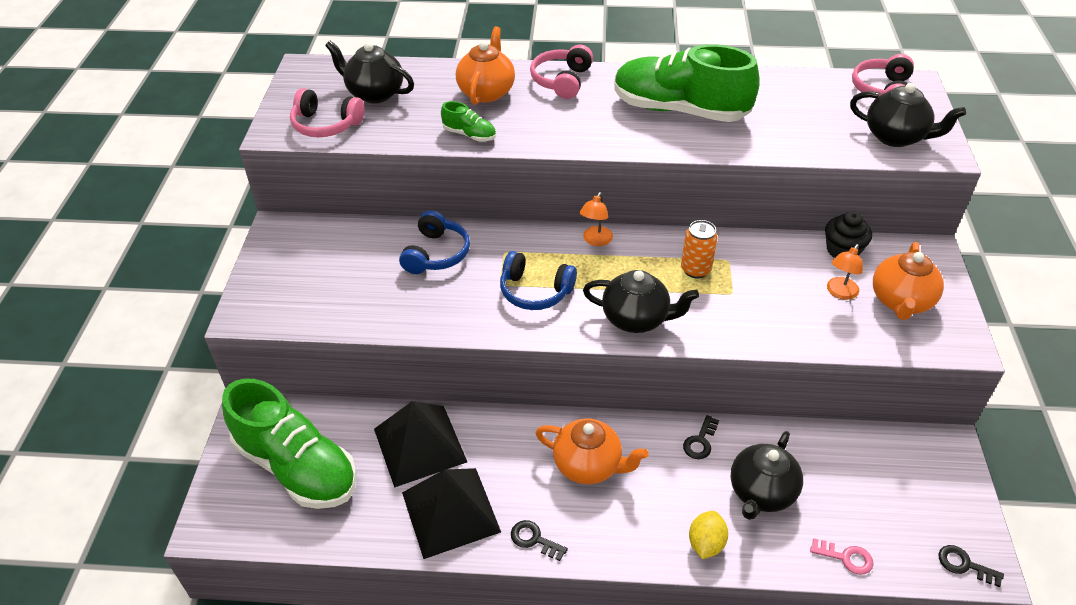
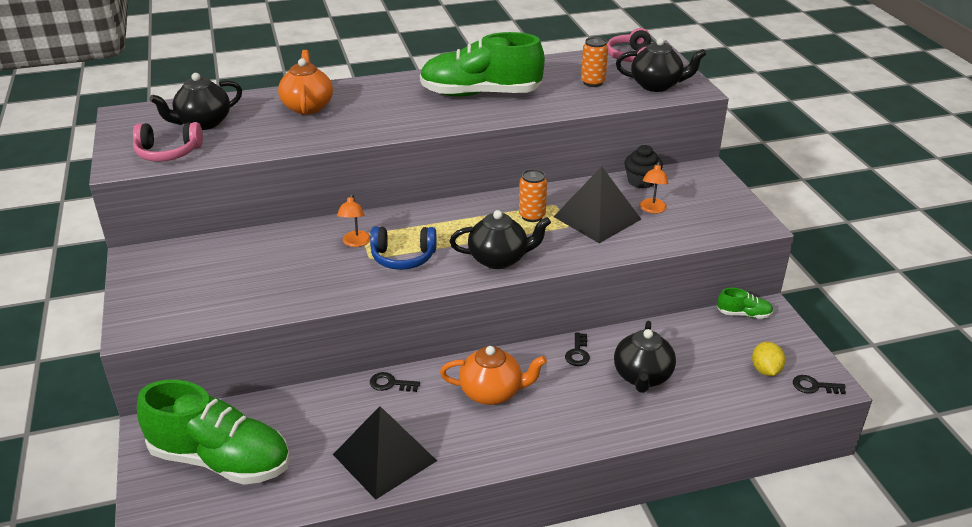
camera: 20 degrees left, 10 degrees down
(374, 93) = (203, 123): black teapot -> black teapot turned 45 degrees counterclockwise
(420, 445) = (333, 414): black pyramid -> black pyramid (597, 218)
(436, 254) = (300, 248): blue headphones -> none
(469, 135) = (308, 138): green shoe -> green shoe (744, 314)
(534, 539) = (469, 458): black key -> black key (390, 384)
(562, 81) = (371, 89): pink headphones -> none
(595, 240) = (438, 212): orange lamp -> orange lamp (355, 243)
(706, 543) = (614, 423): yellow lemon -> yellow lemon (765, 370)
(818, 118) = (593, 82): none -> orange can
(846, 557) = (726, 404): pink key -> none
(900, 302) = (700, 206): orange teapot -> none

